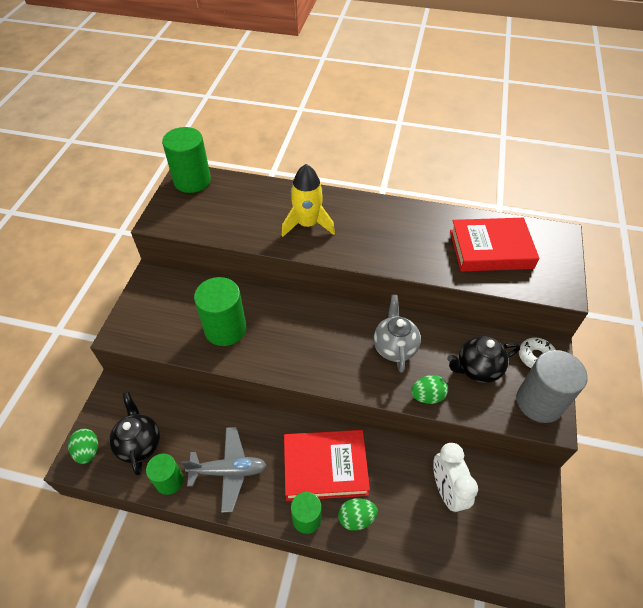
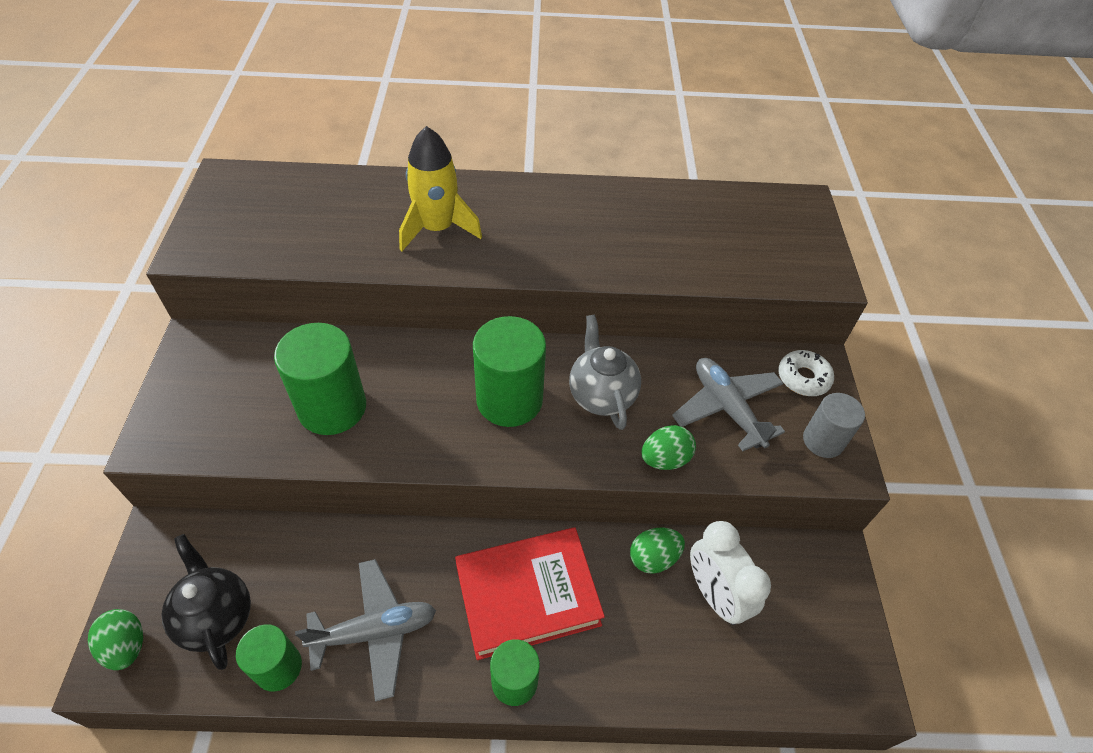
camera: 15 degrees left, 0 degrees up
(192, 181) = (238, 184): green cylinder -> green cylinder (509, 400)
(356, 518) = (591, 664): green egg -> green egg (653, 558)
(477, 369) = (727, 408): black teapot -> grey plane
(490, 249) = (714, 232): red book -> none
(539, 402) = (823, 441): grey cylinder -> grey cylinder, size x0.60

